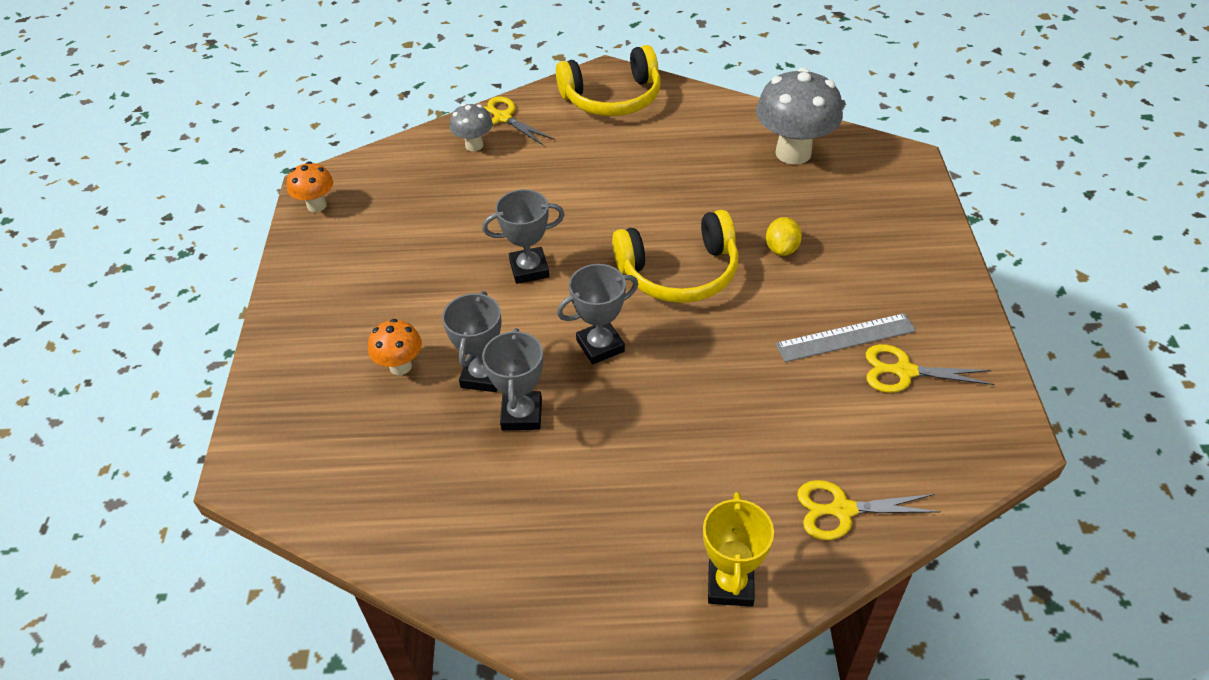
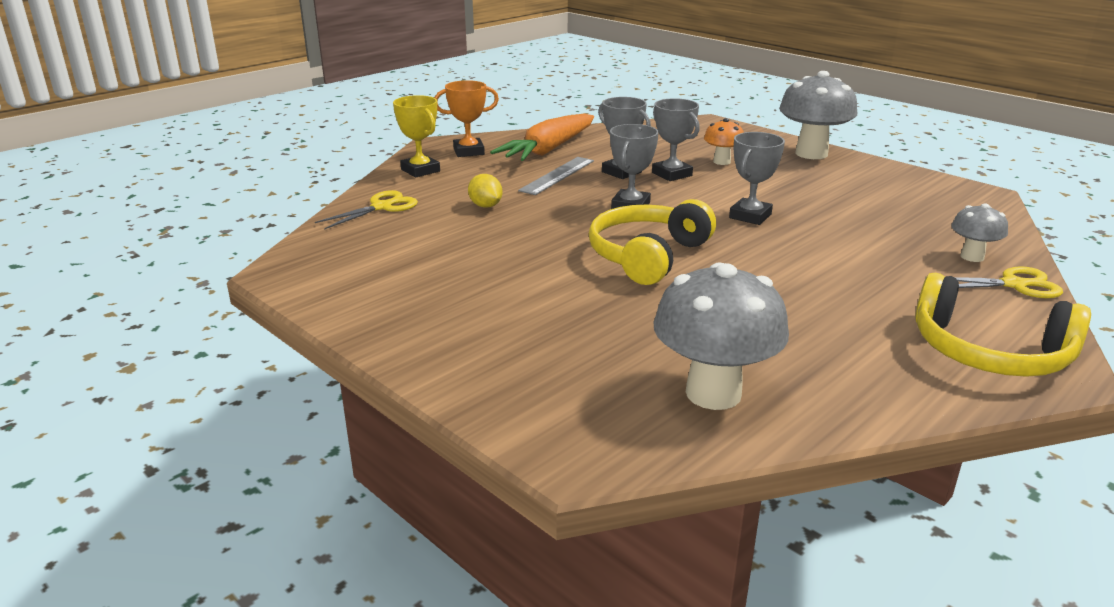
camera: 135 degrees right, 20 degrees down
(300, 322) = (811, 154): none -> grey mushroom
(316, 205) = (950, 187): orange mushroom -> none
(524, 532) = (549, 150): none -> orange carrot
(612, 98) = (989, 352): yellow headphones -> yellow headphones turned 90 degrees counterclockwise
(622, 604) = (468, 151): none -> orange trophy
(781, 249) = (592, 304): yellow lemon -> yellow lemon (485, 206)
(845, 337) = (463, 273): grey ruler -> grey ruler (557, 175)
(904, 371) = (395, 274): yellow scissors -> none

